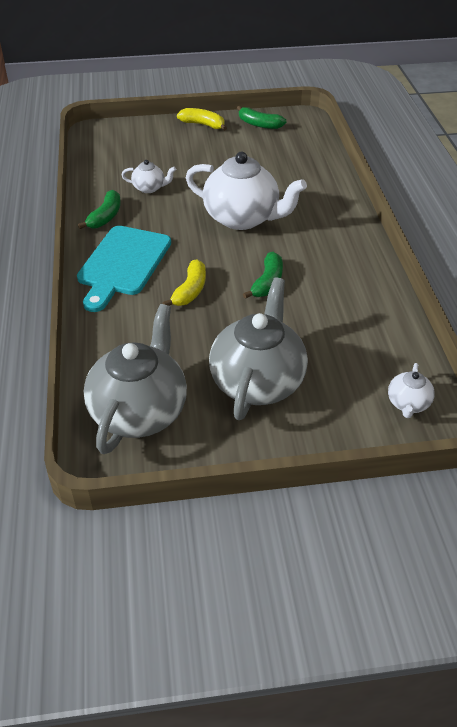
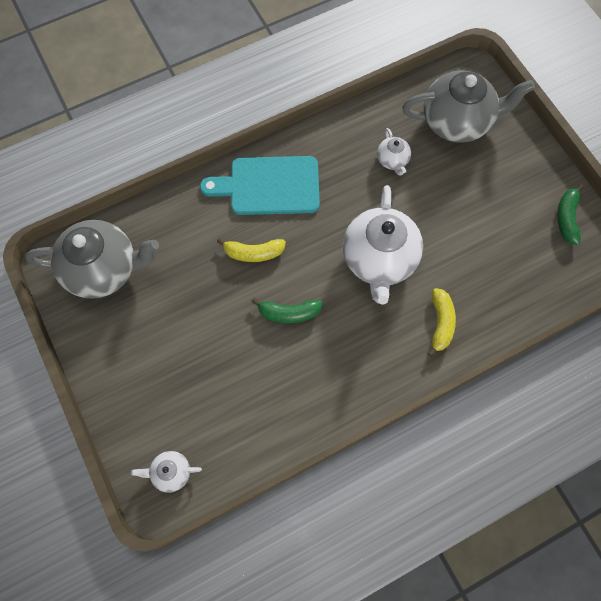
camera: 70 degrees right, 25 degrees up
(105, 217) = (330, 143): green banana -> none
(203, 125) = (535, 163): yellow banana -> yellow banana (440, 323)
(257, 381) = (160, 344): grey teapot -> grey teapot (457, 121)

